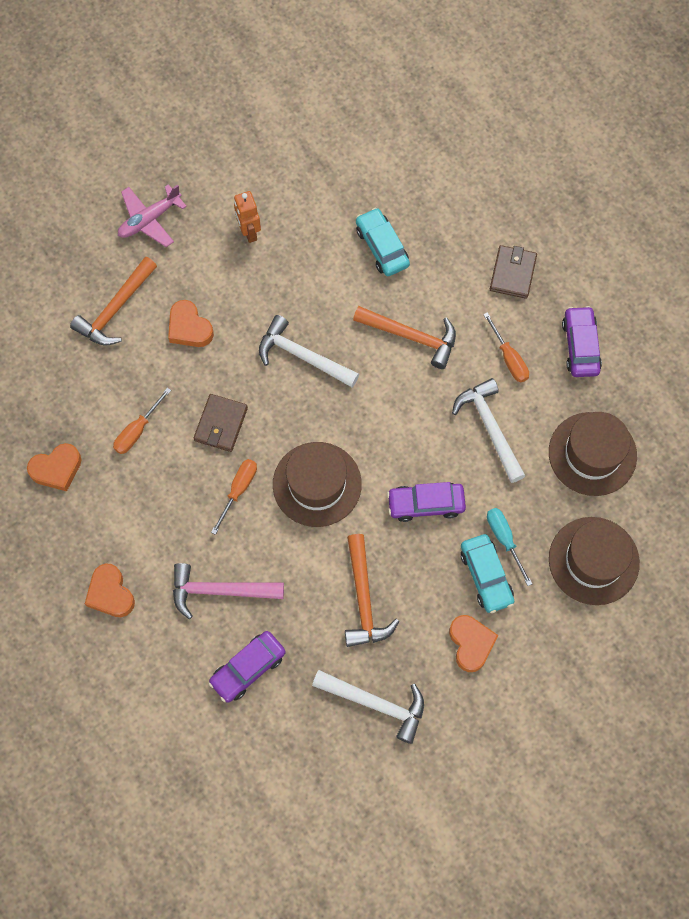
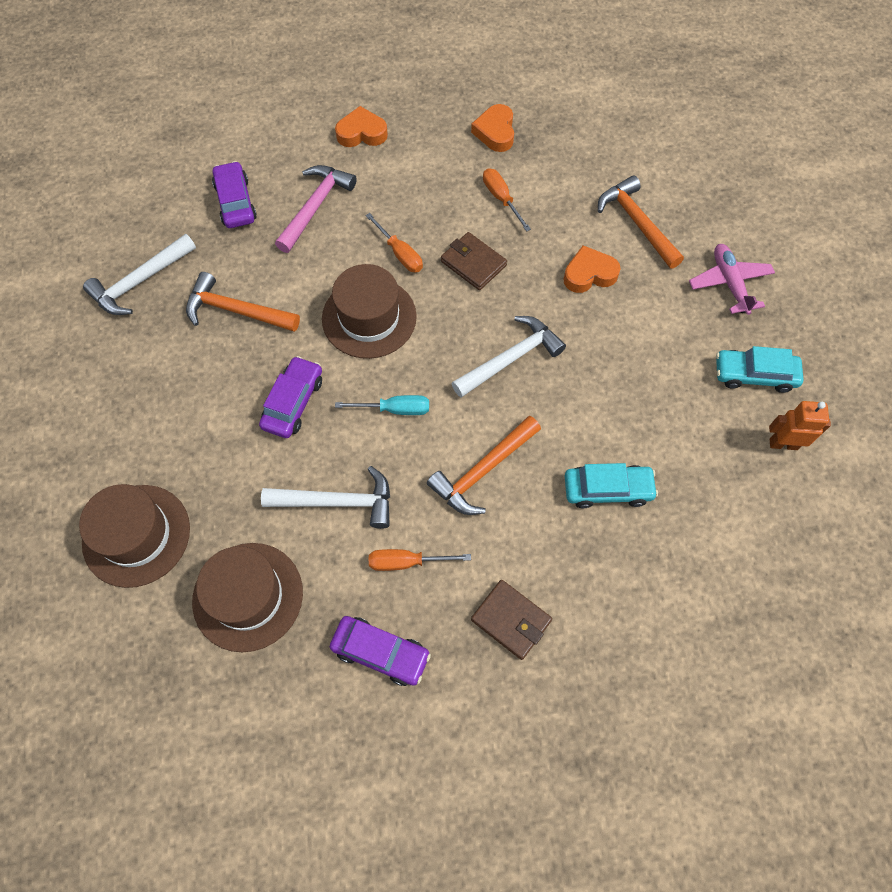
camera: 115 degrees right, 5 degrees down
(249, 232) = (679, 366): orange robot -> orange robot (783, 444)
(471, 643) = (136, 381): orange heart -> none
(486, 576) = (189, 424): turquoise car -> turquoise car (754, 375)
(504, 539) = (213, 458): turquoise screwdriver -> turquoise screwdriver (395, 409)

